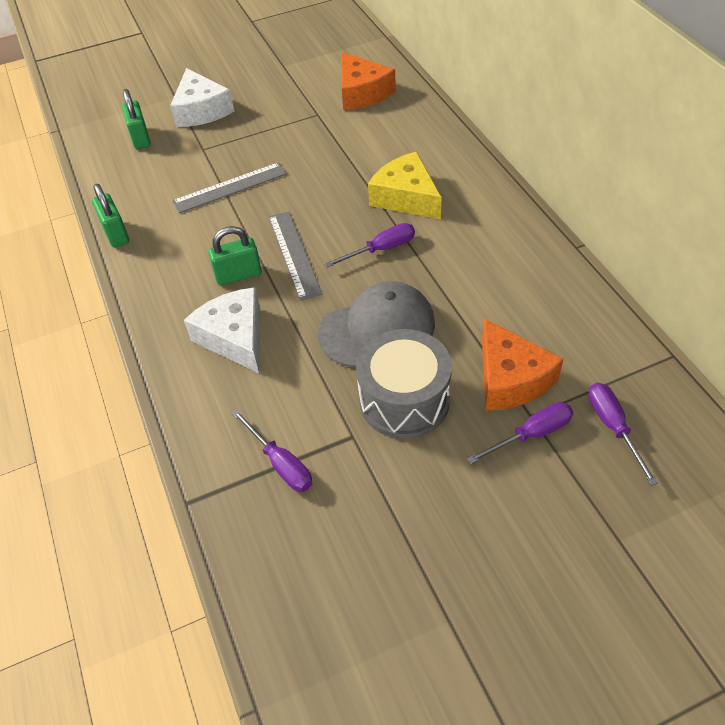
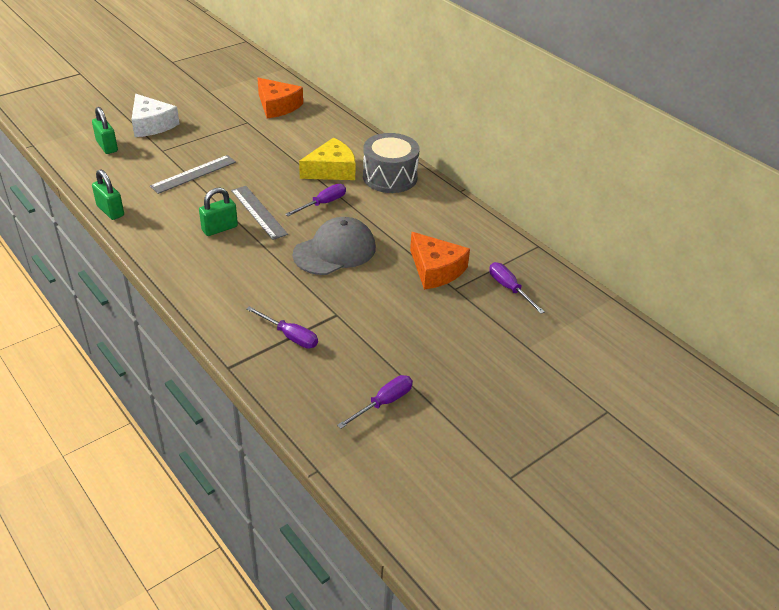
camera: 20 degrees left, 10 degrees down
(235, 337) = (230, 267): white cheese -> none
(404, 400) = (366, 290): grey drum -> grey drum (390, 177)
(406, 197) = (331, 170): yellow cheese -> yellow cheese turned 120 degrees clockwise
(531, 434) = (458, 299): purple screwdriver -> purple screwdriver (384, 403)

